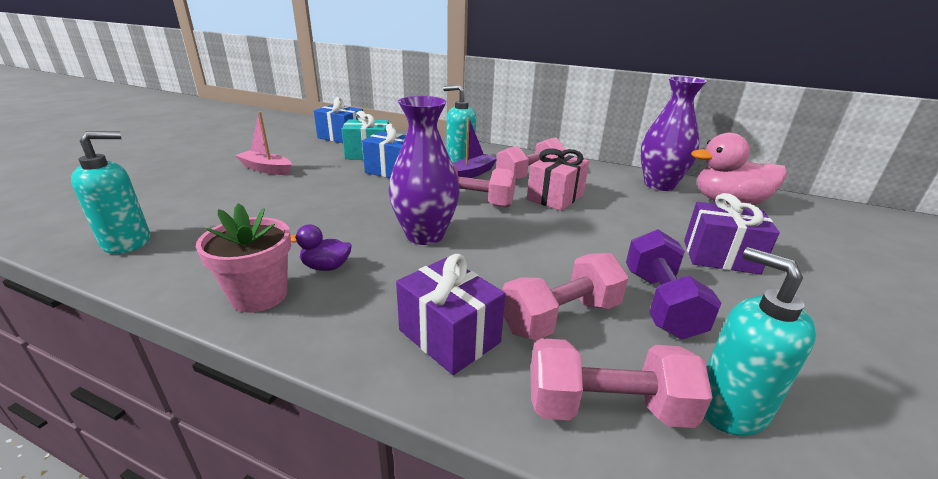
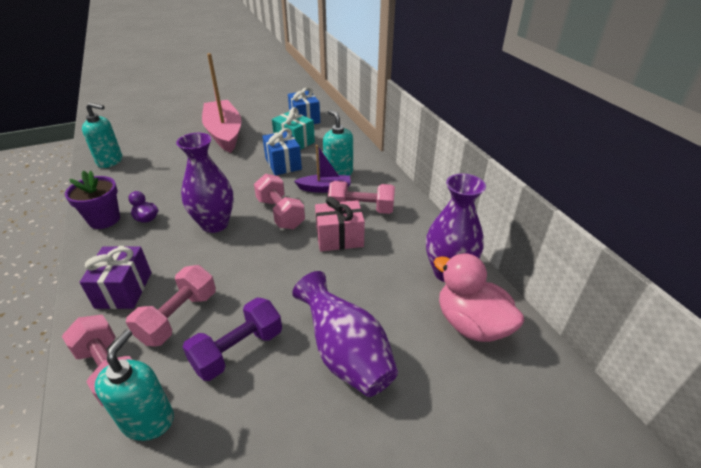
camera: 45 degrees right, 10 degrees up
(259, 295) = (104, 219): pink flower pot -> purple flower pot
(266, 169) = (224, 133): pink boat -> pink boat, size x1.99
(561, 317) = (178, 317): pink dumbbell -> pink dumbbell turned 75 degrees counterclockwise
(720, 257) = (346, 355): purple gift -> purple vase

